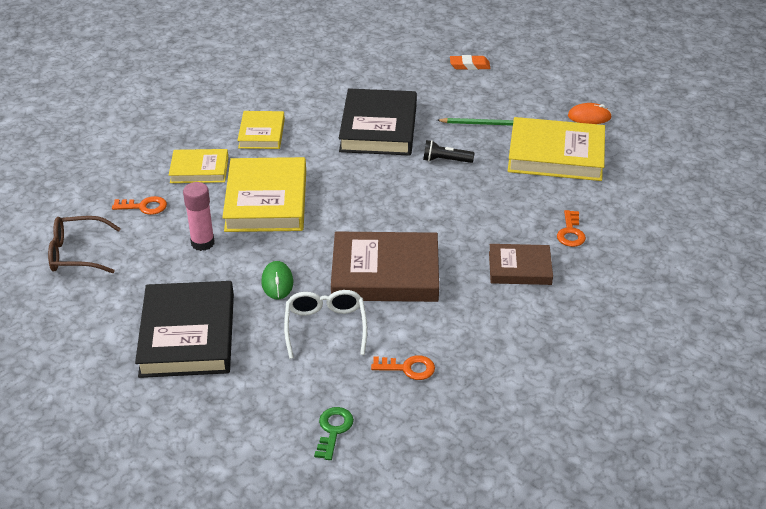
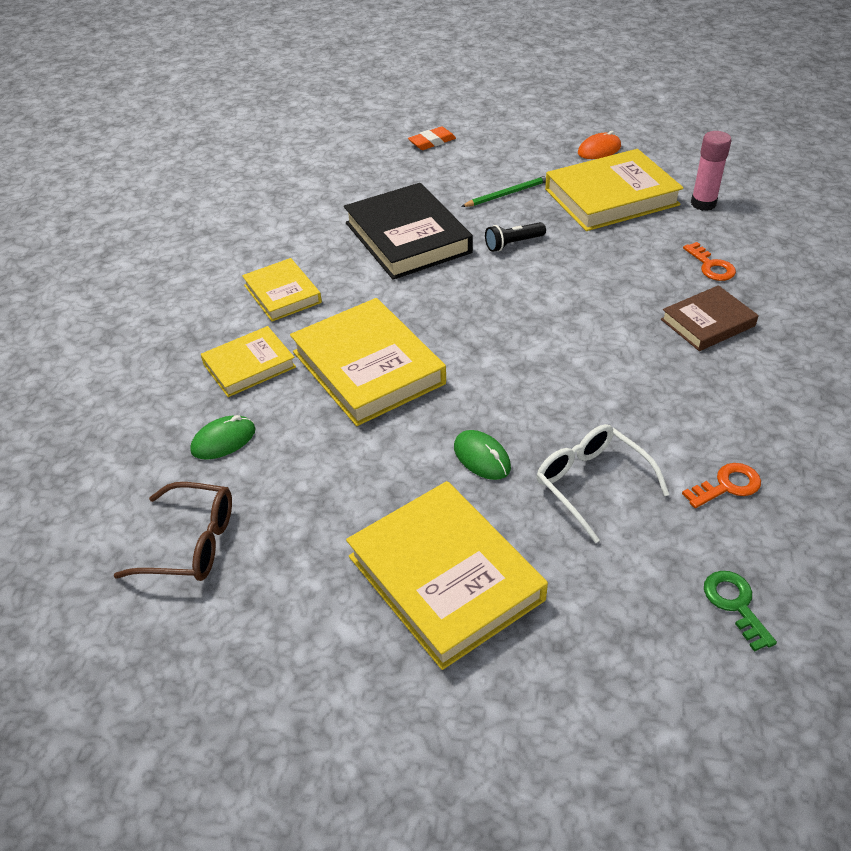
camera: 30 degrees left, 5 degrees up
(77, 253) = (191, 543): brown glasses -> brown glasses turned 135 degrees counterclockwise
(144, 206) = (223, 440): orange key -> green mouse
(188, 335) = (445, 578): black book -> yellow book
(202, 243) = (344, 452): pink glue stick -> pink glue stick (703, 204)
(385, 273) = (586, 390): brown book -> none

